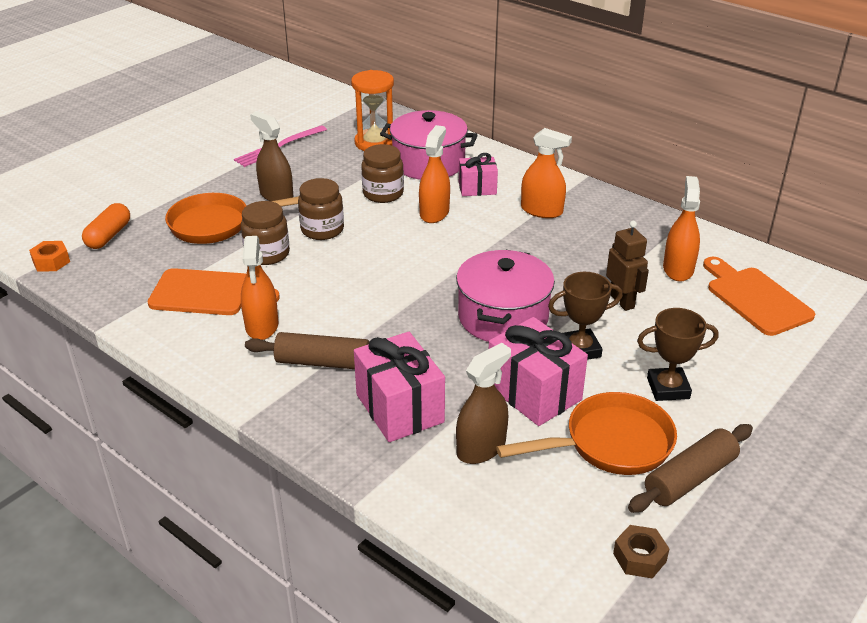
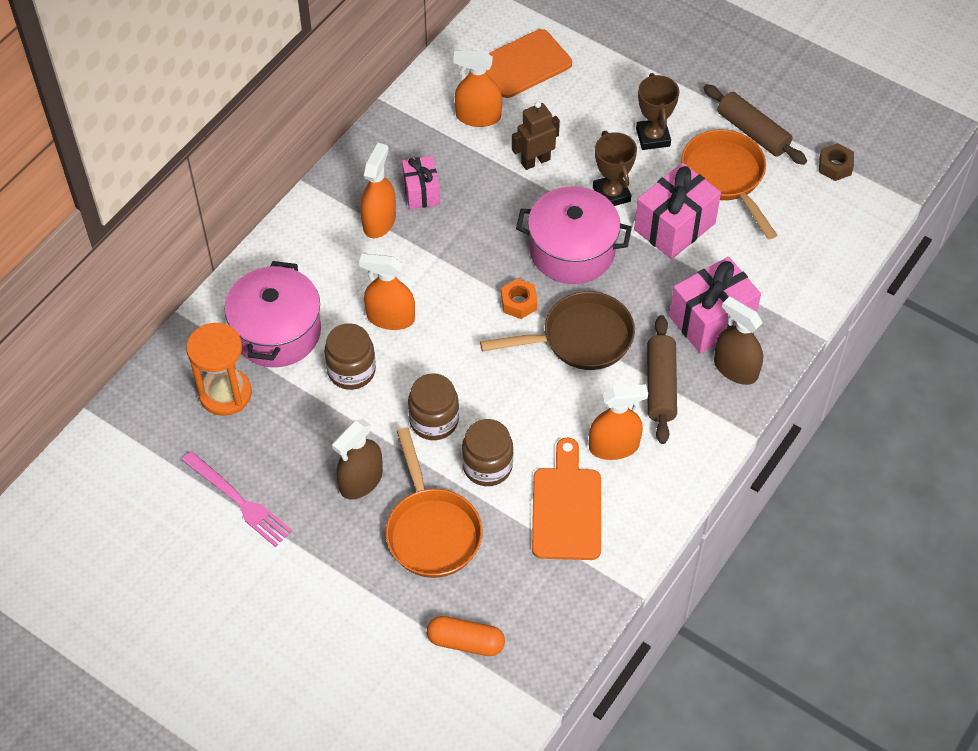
camera: 95 degrees left, 20 degrees up
(51, 261) = (525, 687): orange nut -> orange nut (518, 303)
(392, 314) = (580, 338): none -> brown pan
(477, 188) = (334, 280): pink gift -> pink gift (421, 192)
(481, 448) = (747, 260): brown spray bottle -> brown spray bottle (735, 368)

